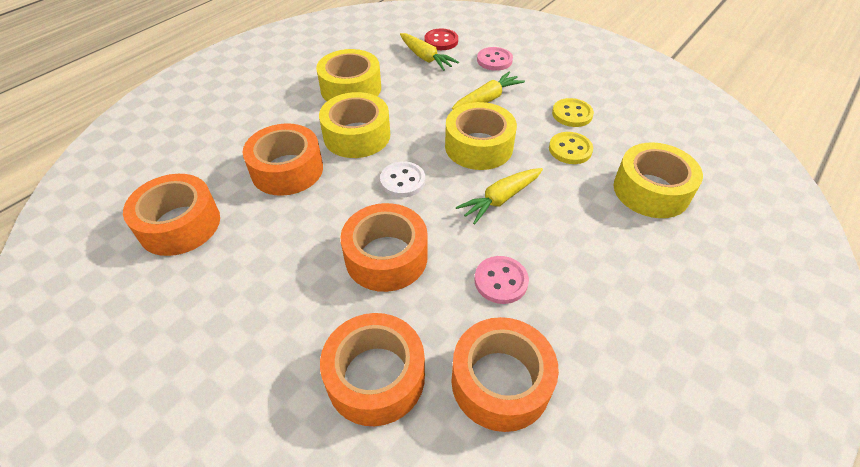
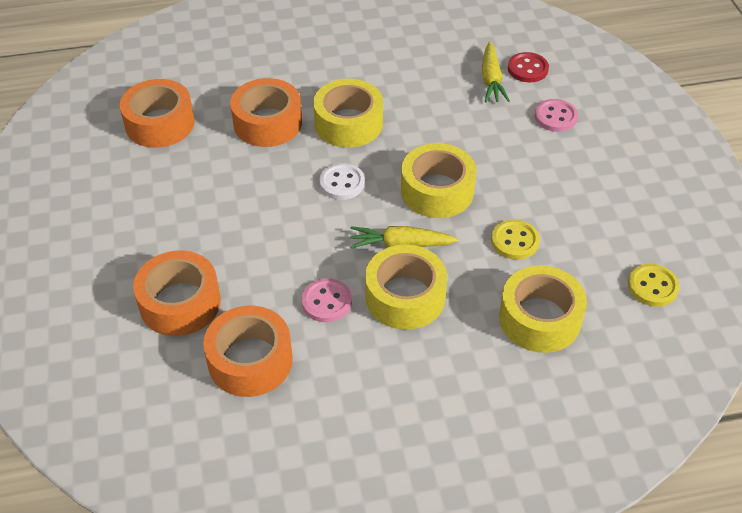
camera: 40 degrees right, 0 degrees up
(351, 88) = (390, 76): yellow tape -> yellow tape (405, 297)
(386, 257) = (267, 232): orange tape -> none
(487, 99) = (499, 152): yellow carrot -> none
(572, 114) = (561, 211): yellow button -> yellow button (652, 286)

